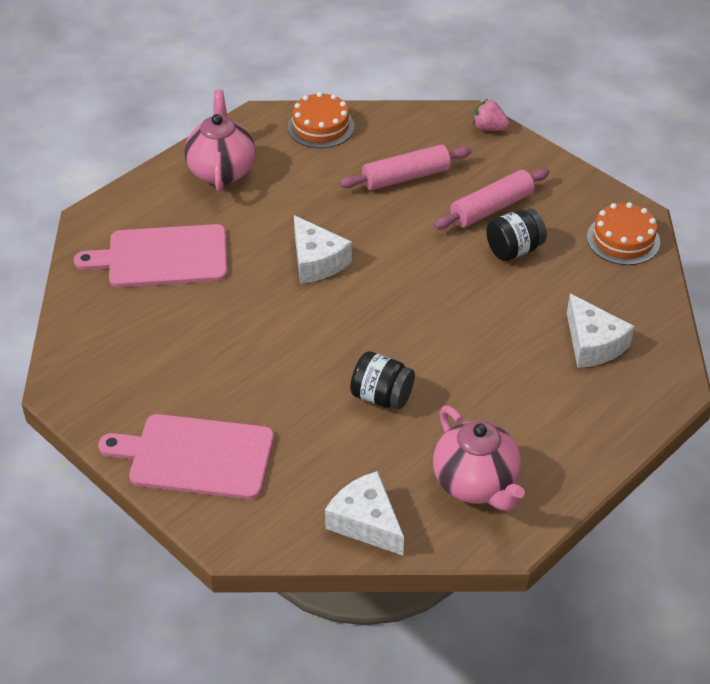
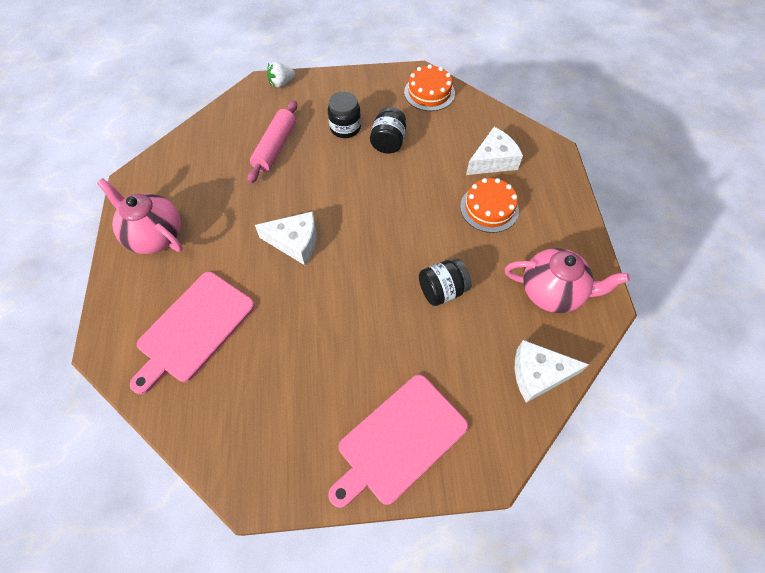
camera: 50 degrees left, 15 degrees up
(321, 126) = (182, 156): orange cake -> orange cake (489, 208)
(489, 128) = (281, 83): pink strawberry -> white strawberry
(491, 208) = (345, 128): pink rolling pin -> black jar
(592, 344) = (493, 161): white cheese -> white cheese turned 45 degrees counterclockwise

